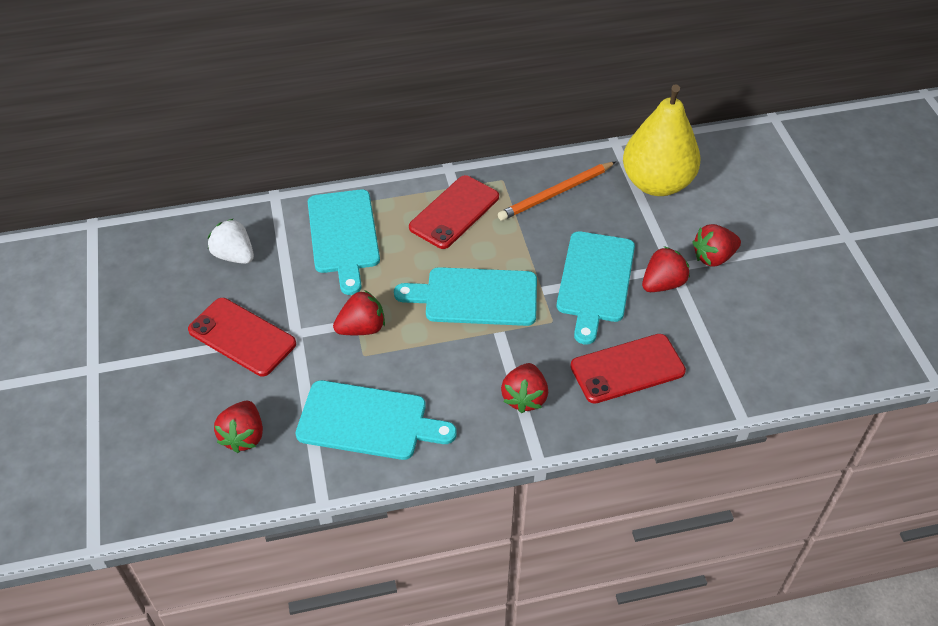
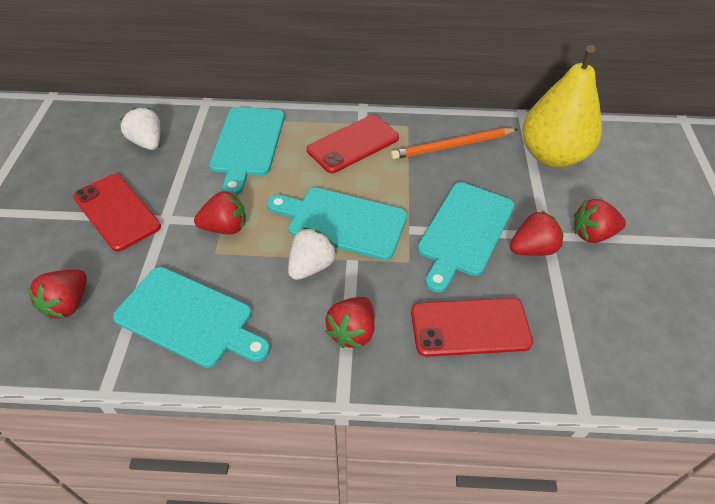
camera: 15 degrees right, 0 degrees up
(463, 347) = (311, 266): none -> white strawberry

